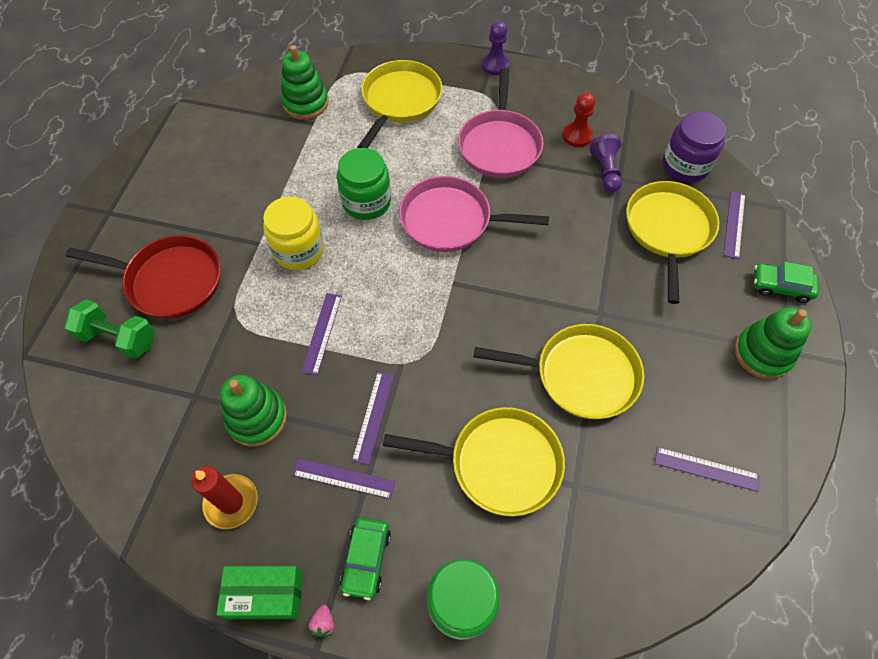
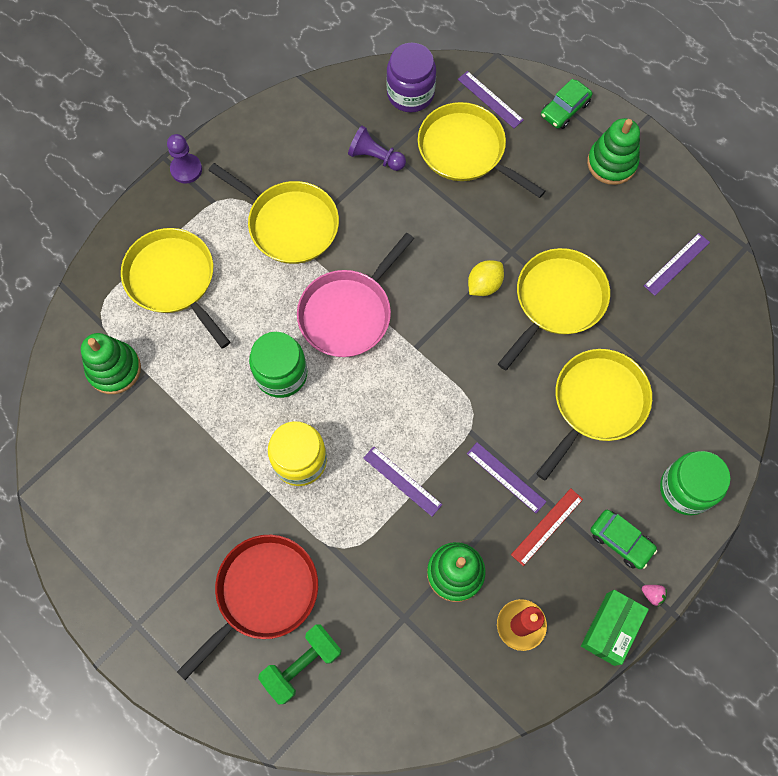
camera: 60 degrees left, 10 degrees up
(343, 478) = (547, 526): purple ruler -> red ruler
(499, 145) = (289, 224): pink pan -> yellow pan
(551, 306) = (484, 285): none -> yellow lemon
(577, 136) = (321, 154): red pawn -> none

